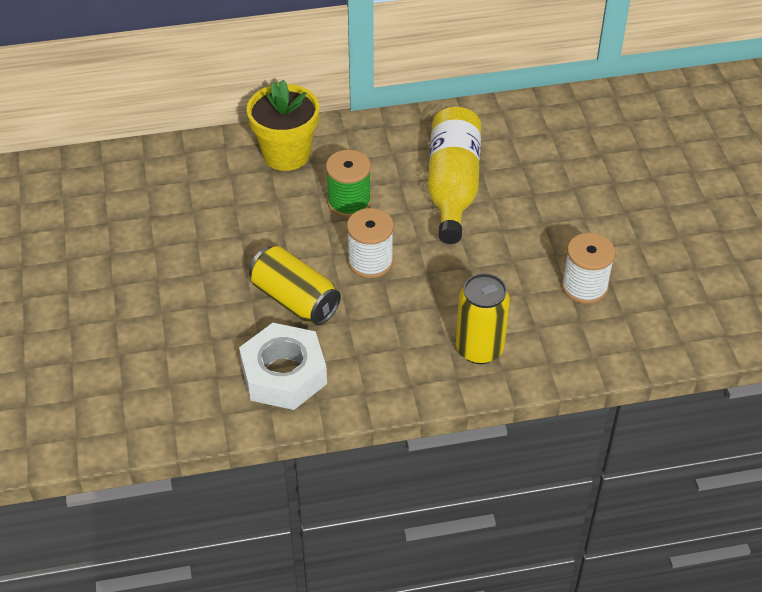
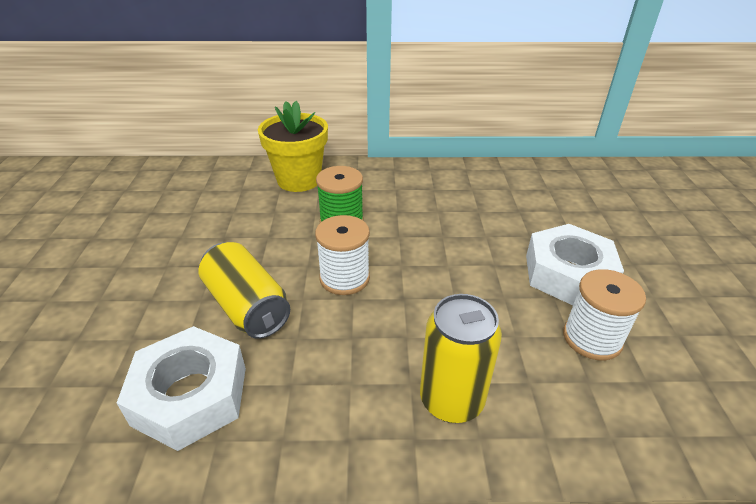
camera: 10 degrees right, 10 degrees down
(452, 186) = (447, 221): yellow bottle -> none
(567, 230) = (568, 274): none -> white nut

